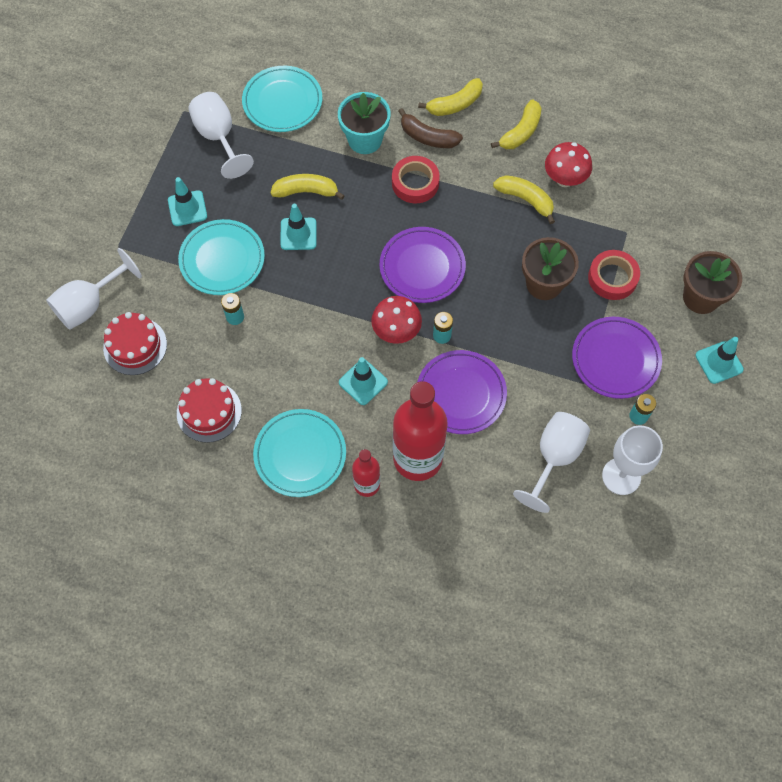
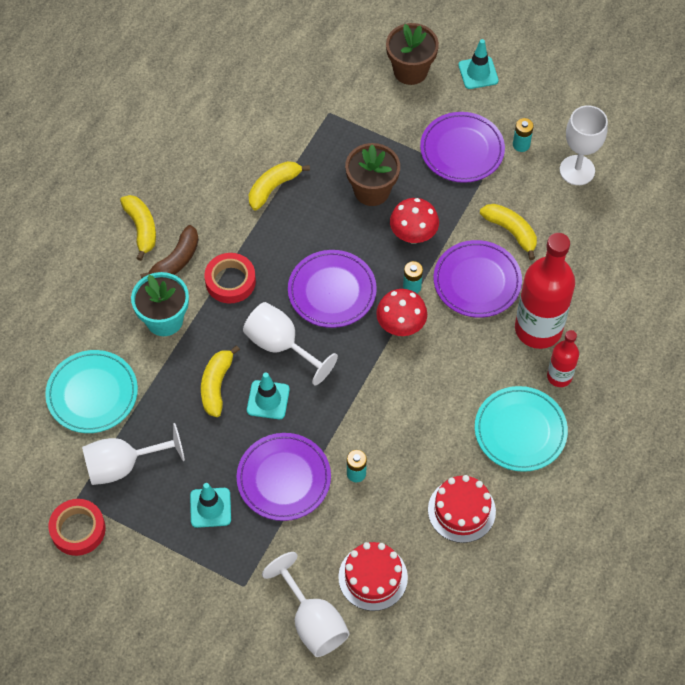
camera: 80 degrees left, 5 degrees down
(222, 259) = (284, 478): turquoise plate -> purple plate
(363, 382) = (451, 364): turquoise traffic cone -> none
(520, 132) = (192, 176): yellow banana -> yellow banana (511, 231)
(554, 458) = (552, 218): white goblet -> white goblet (281, 345)
(564, 179) = (257, 150): red mushroom -> red mushroom (413, 235)
(612, 278) = (376, 134): red tape -> red tape (78, 529)

